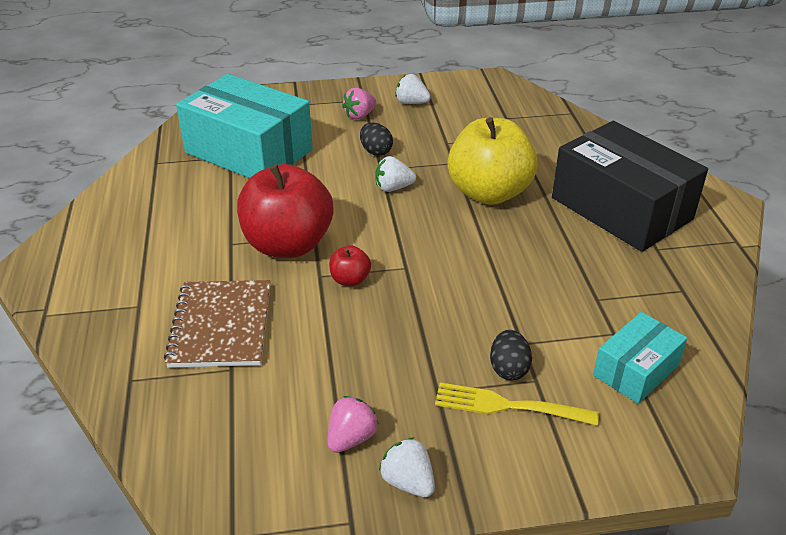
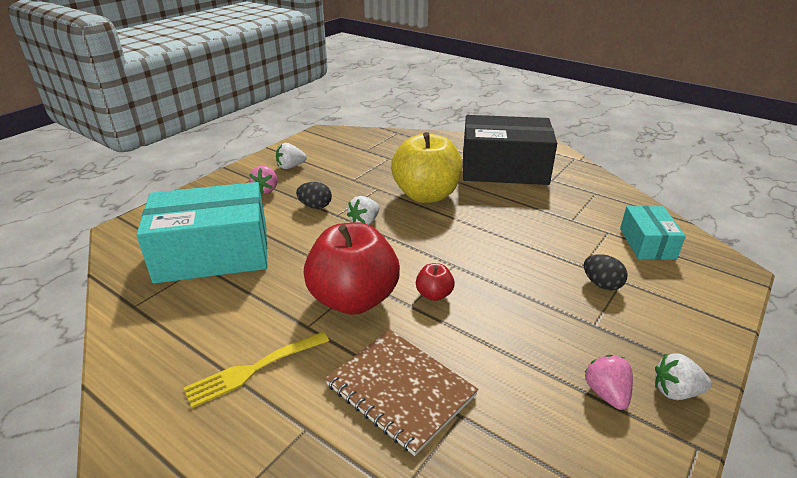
camera: 45 degrees left, 5 degrees down
(508, 406) = (636, 304): yellow fork -> yellow fork (254, 369)

